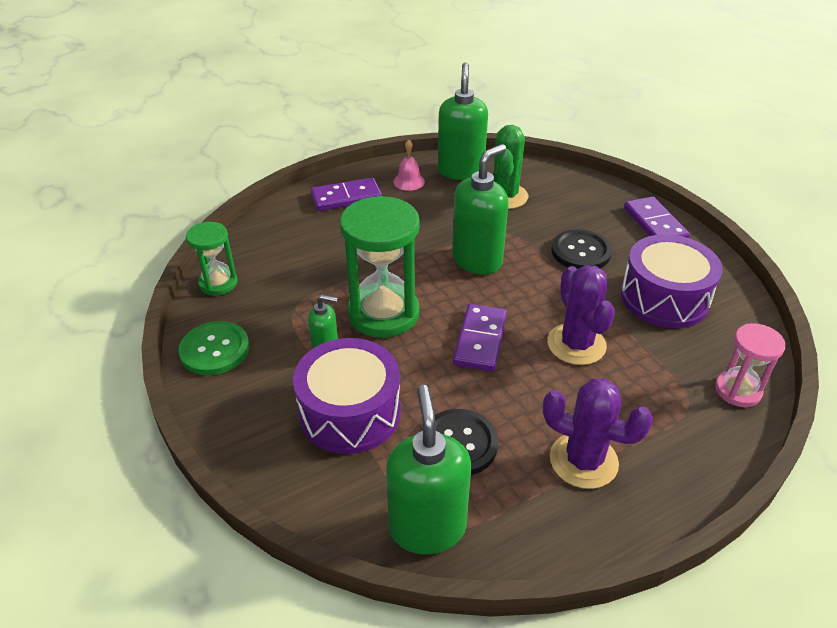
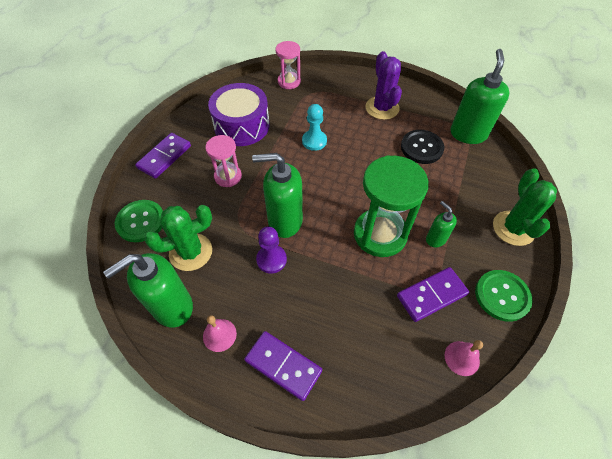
camera: 130 degrees left, 15 degrees up
(218, 283) = (462, 358): green hourglass -> pink bell
(250, 428) = (513, 228): none -> green cactus
(350, 412) = (455, 196): purple drum -> none
(427, 527) = (468, 134): green soap dispenser -> green soap dispenser turned 150 degrees clockwise
(443, 233) = (271, 259): none -> purple pawn
(480, 340) = (352, 178): purple domino -> purple domino (431, 295)
(571, 184) = (141, 222): none -> green button
(576, 344) = (314, 141): purple cactus -> turquoise pawn
(581, 252) = (228, 176): black button -> pink hourglass

